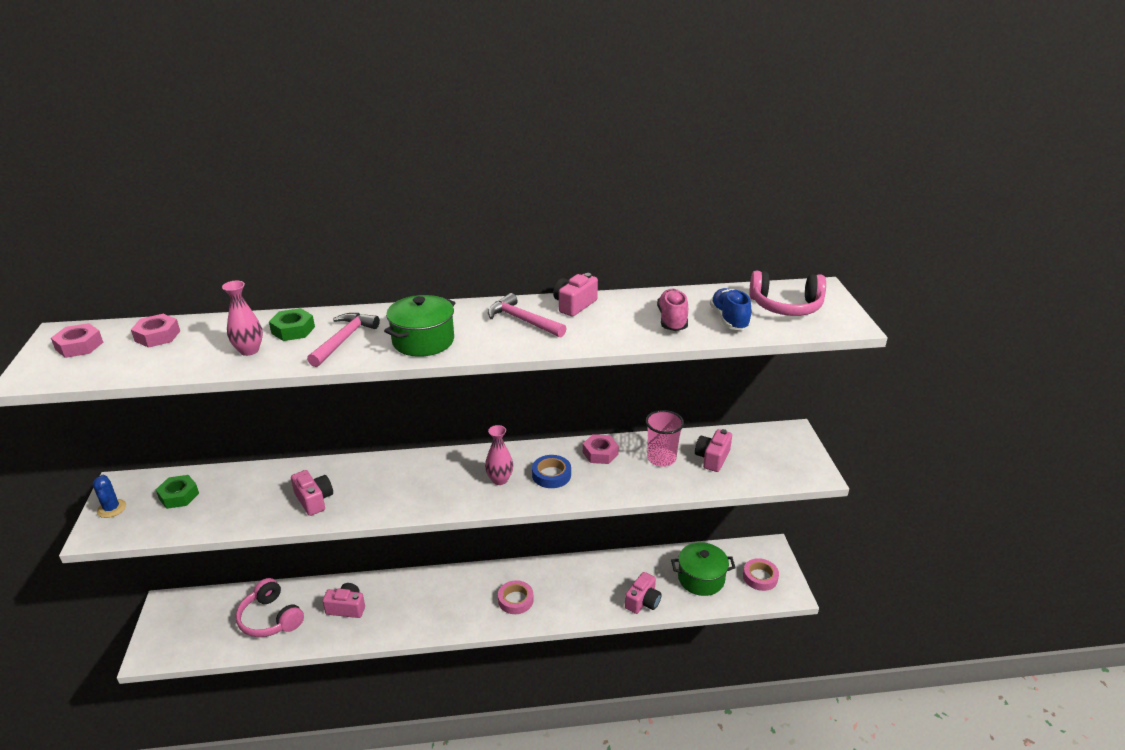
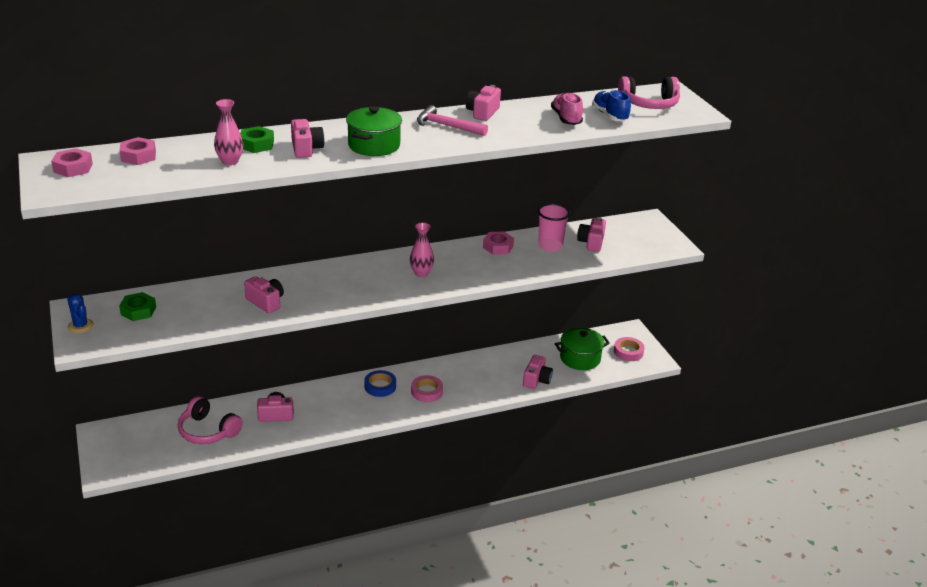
camera: 15 degrees left, 0 degrees up
(344, 340) = (306, 149): pink hammer -> pink camera
(551, 475) = (463, 266): blue tape -> blue tape (380, 386)

